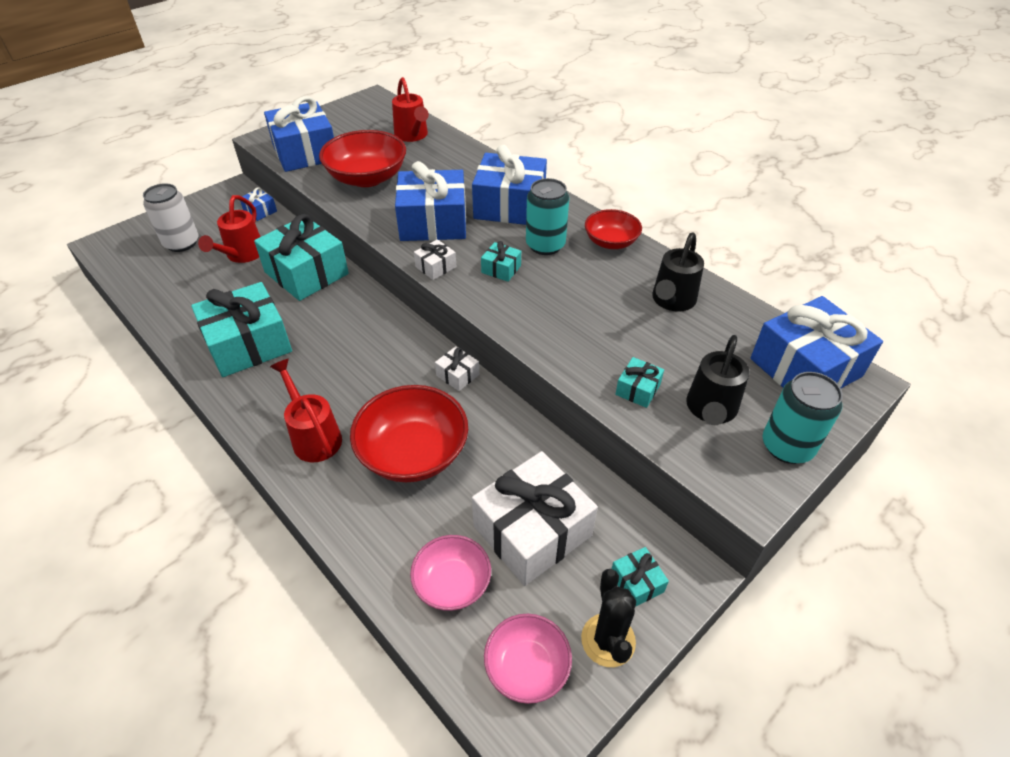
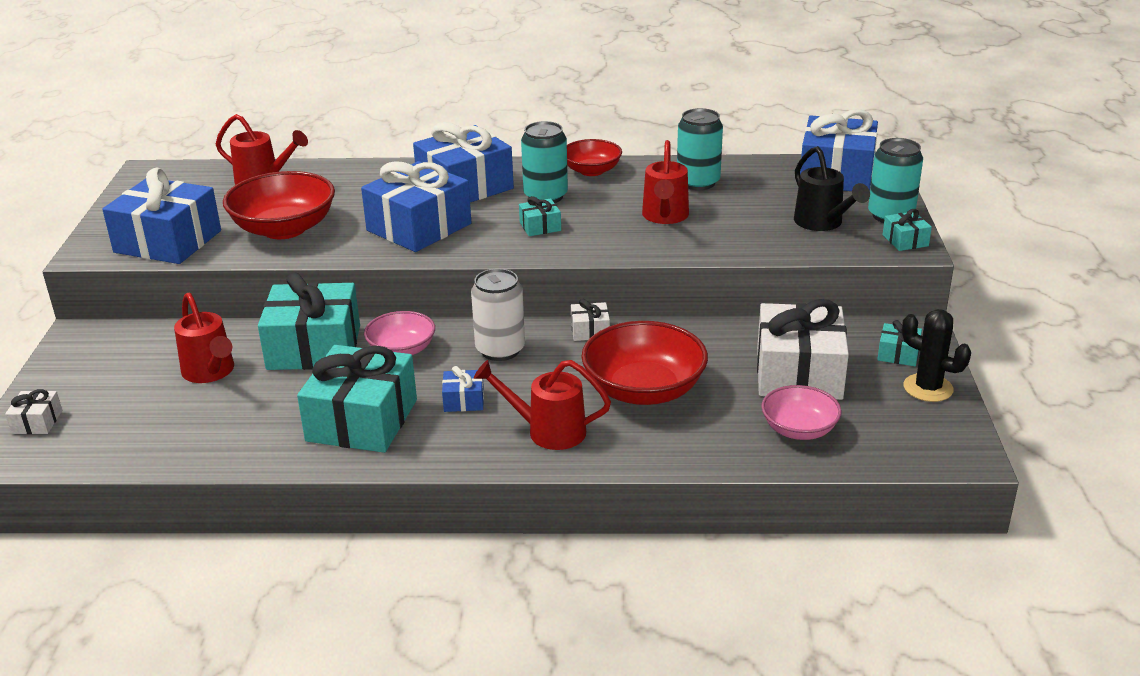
camera: 45 degrees left, 15 degrees down
(181, 243) = (111, 402): white can -> white can (500, 350)
(260, 211) = (154, 334): blue gift -> blue gift (464, 400)
(436, 267) = (483, 252): white gift -> white gift (37, 422)
(527, 667) = (909, 430): pink bowl -> pink bowl (402, 350)
(596, 317) = (665, 217): none -> red watering can
(638, 389) = (763, 238): turquoise gift -> turquoise gift (905, 240)
(672, 301) = (698, 182): black watering can -> turquoise can

